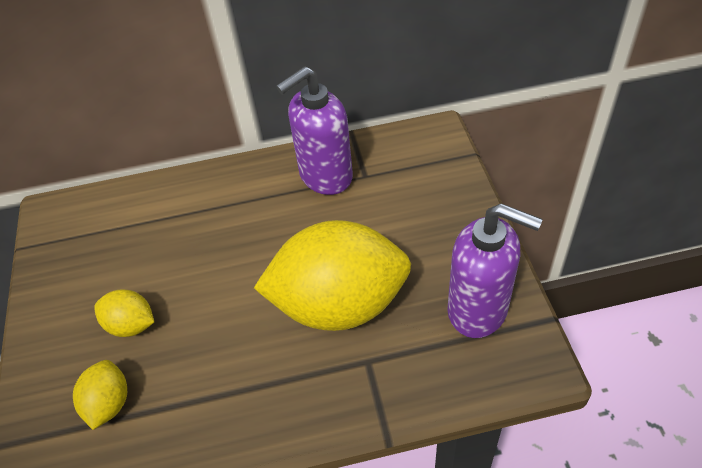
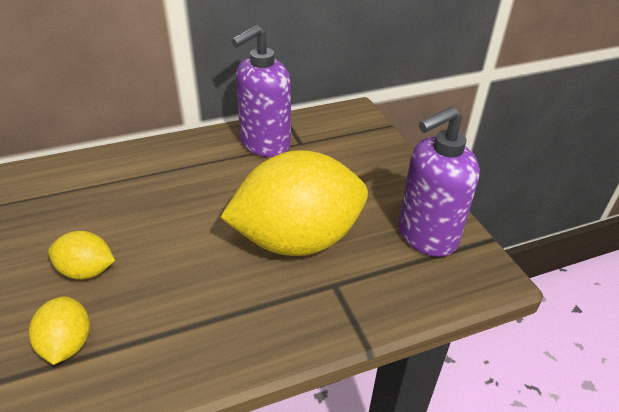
camera: 15 degrees left, 10 degrees down
(478, 309) = (426, 236): purple soap dispenser -> purple soap dispenser turned 135 degrees clockwise

